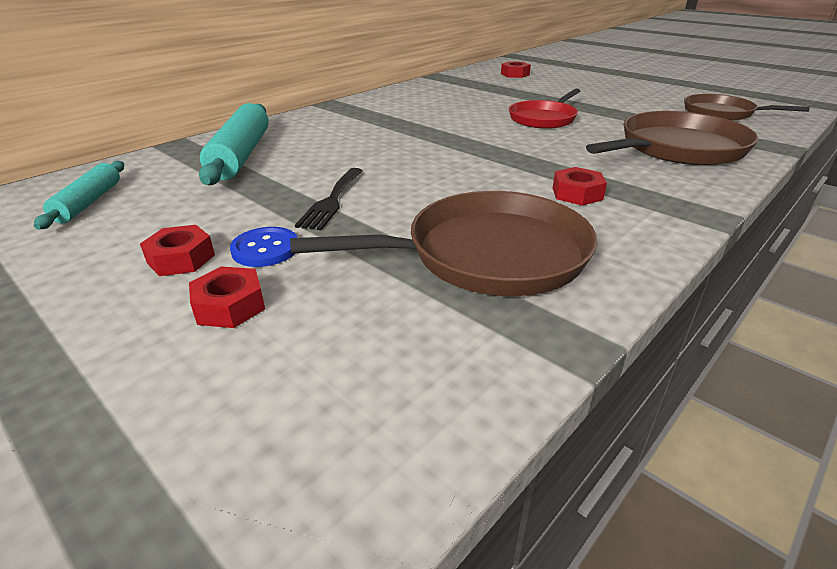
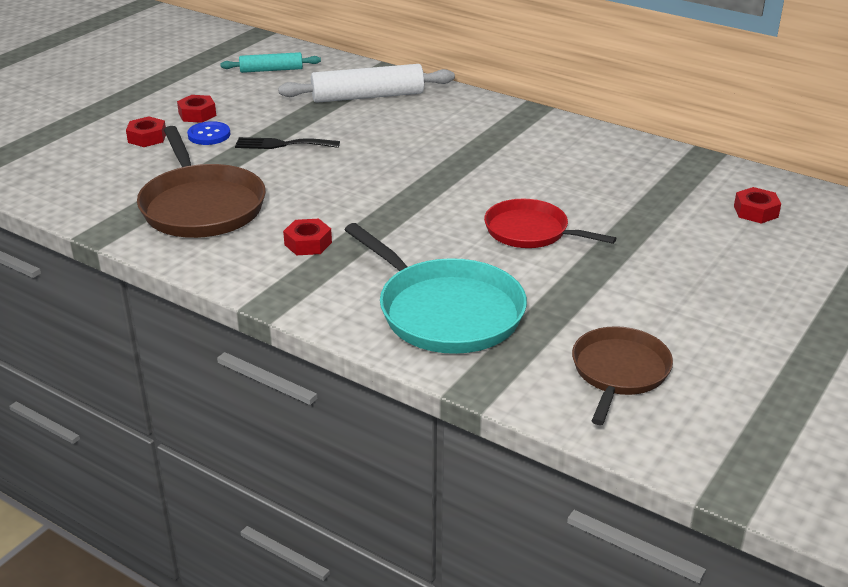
camera: 80 degrees right, 0 degrees up
(241, 155) = (368, 96): turquoise rolling pin -> white rolling pin
(677, 148) = (445, 311): brown pan -> turquoise pan

